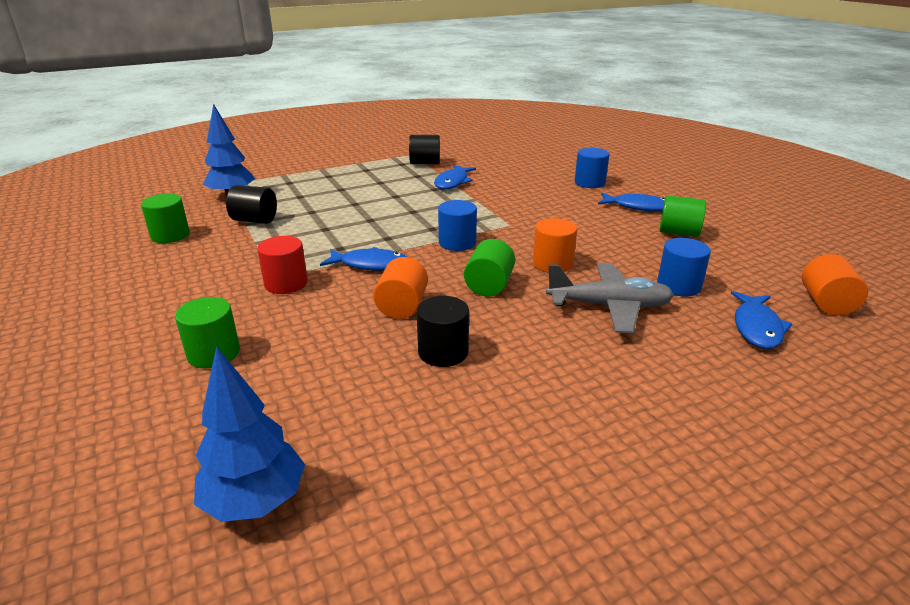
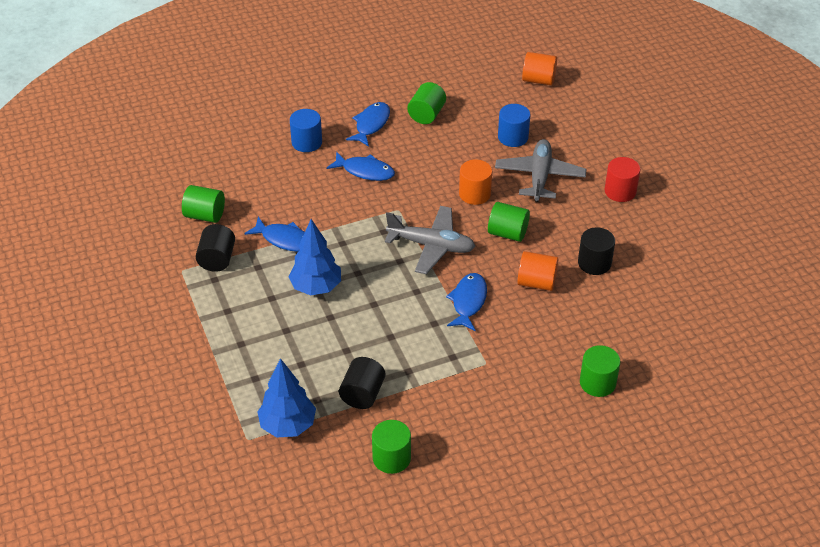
camera: 85 degrees left, 15 degrees up
(255, 502) = (727, 341): blue tree -> blue tree (316, 287)
(286, 283) = (498, 354): red cylinder -> red cylinder (620, 191)
(457, 243) = (431, 246): blue cylinder -> grey plane
(476, 156) = (205, 215): none -> green cylinder
(756, 327) = (566, 118): blue fish -> blue fish (365, 171)

